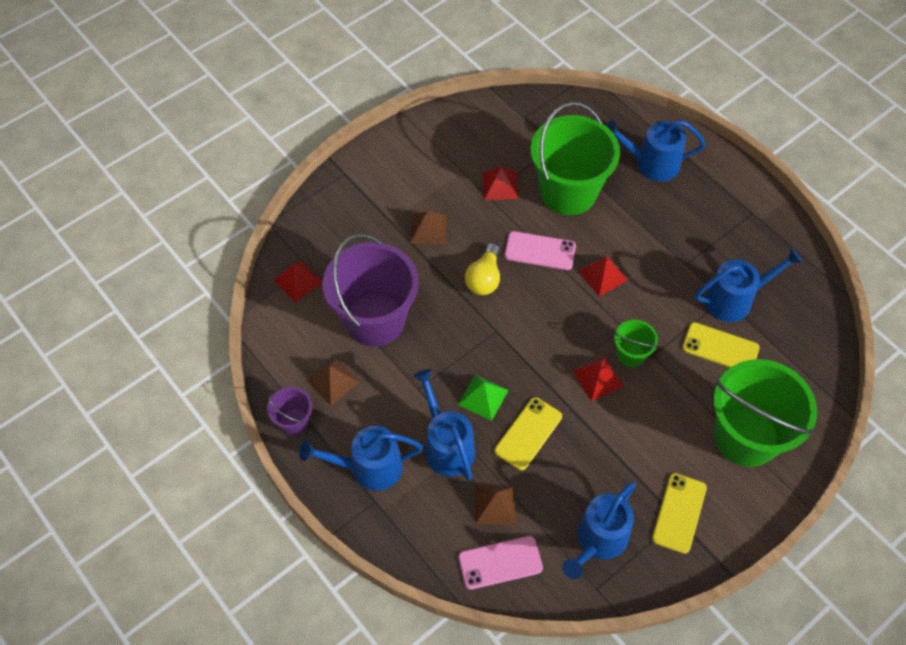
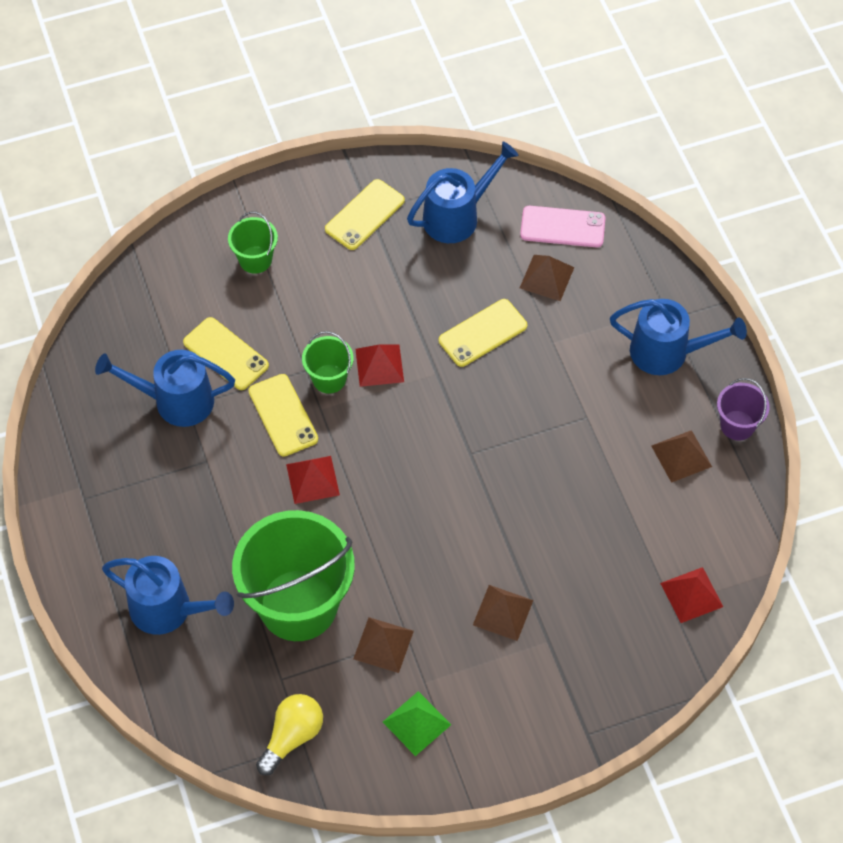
camera: 160 degrees left, 0 degrees up
(375, 319) = (610, 513): purple bucket -> none
(446, 445) = (576, 348): blue watering can -> none
(483, 397) = (516, 385): green pyramid -> green pyramid (416, 723)
(484, 278) = (458, 522): yellow light bulb -> yellow light bulb (292, 737)
(500, 185) = (383, 644): red pyramid -> brown pyramid
(540, 251) = (374, 535): pink phone -> none
(650, 314) = (283, 415): none -> yellow phone
(746, 437) = (255, 259): green bucket -> green bucket, size x0.46

